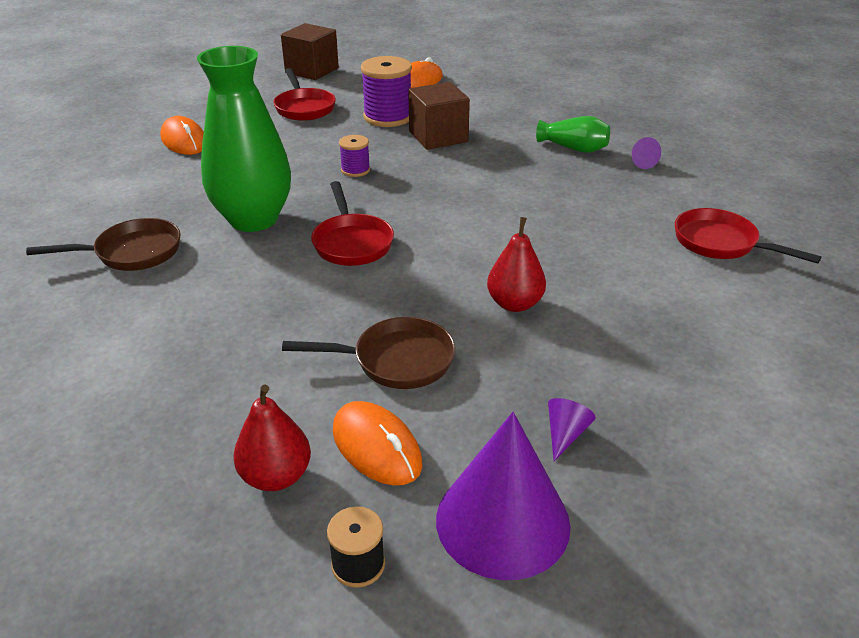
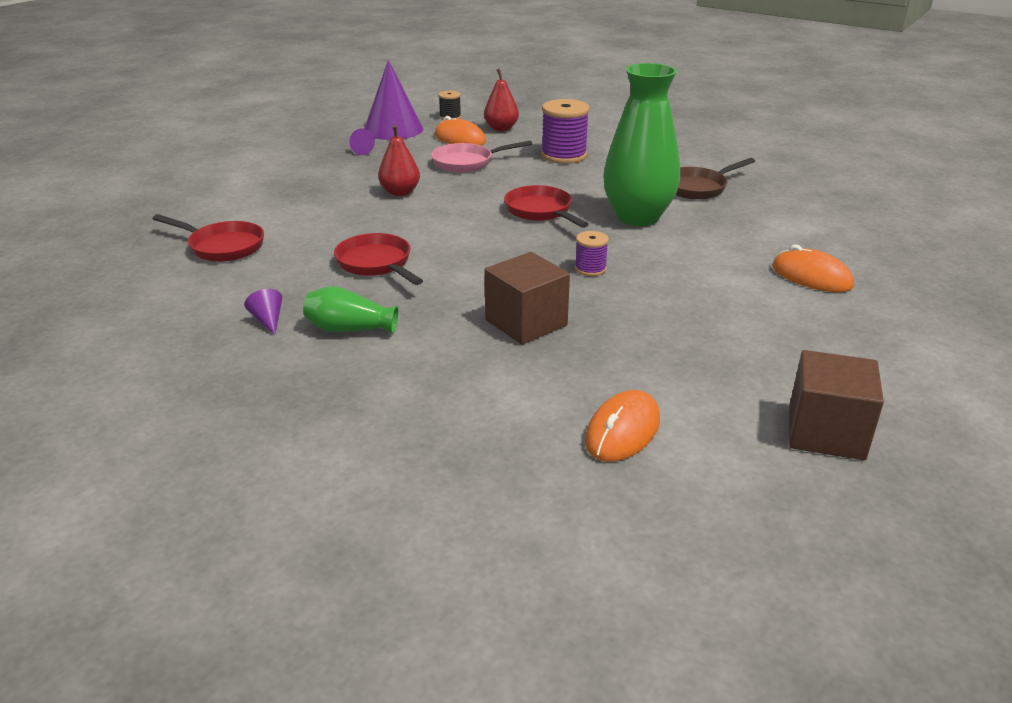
camera: 165 degrees right, 5 degrees down
(304, 107) = (739, 345): red pan -> red pan (376, 264)
(388, 117) = (612, 345): purple spool -> purple spool (564, 155)
(396, 360) = (467, 163): brown pan -> pink pan

